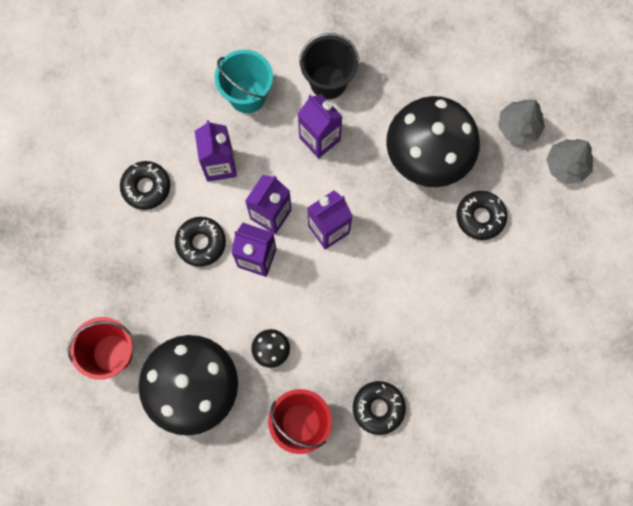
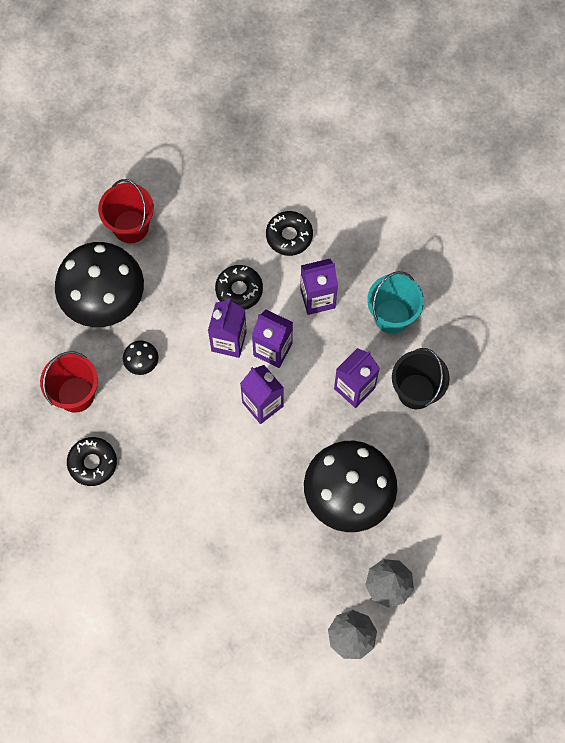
camera: 85 degrees right, 5 degrees down
(480, 217) = (288, 550): black donut -> none

